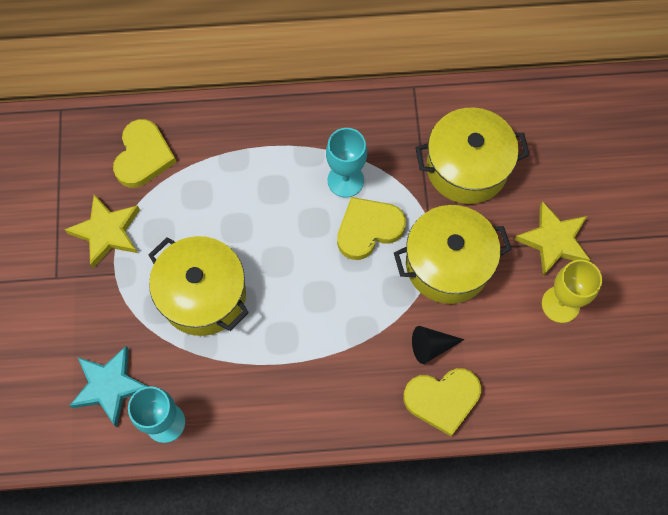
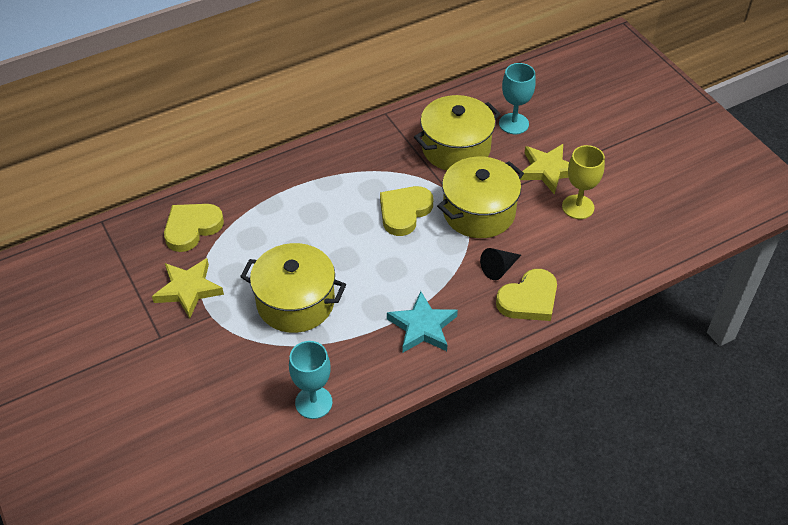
camera: 25 degrees left, 20 degrees down
(110, 386) = (250, 395): turquoise star -> turquoise star (422, 327)
(143, 156) = (192, 228): yellow heart -> yellow heart turned 120 degrees counterclockwise
(345, 180) = (367, 187): turquoise goblet -> turquoise goblet (513, 124)

